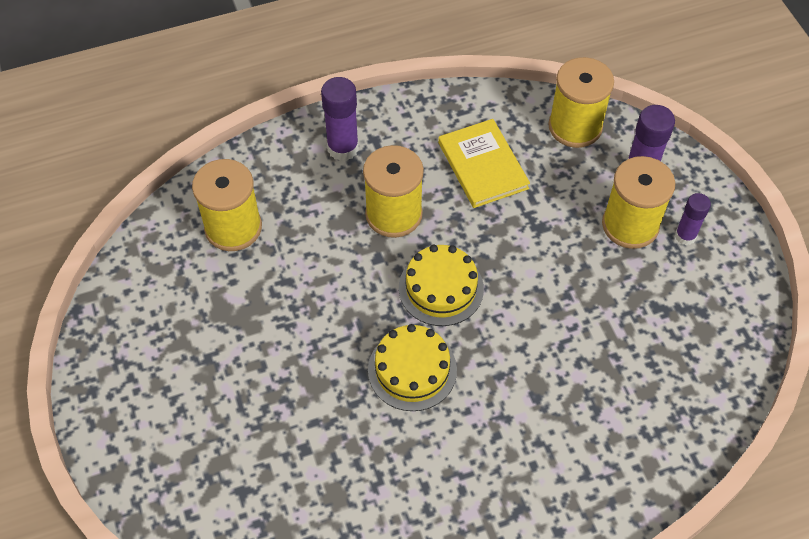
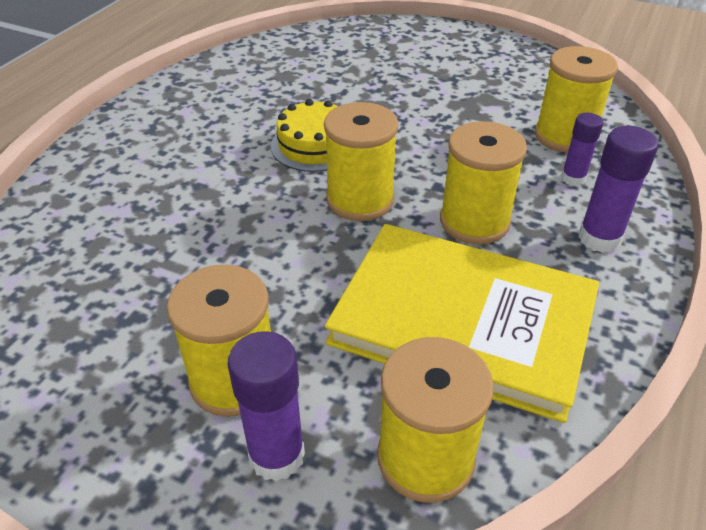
camera: 135 degrees right, 15 degrees down
(441, 288) = (360, 200): yellow cake -> yellow spool
(483, 165) = (463, 321): yellow book -> yellow book, size x1.80
(685, 236) = (152, 417): purple glue stick -> purple glue stick (573, 178)

